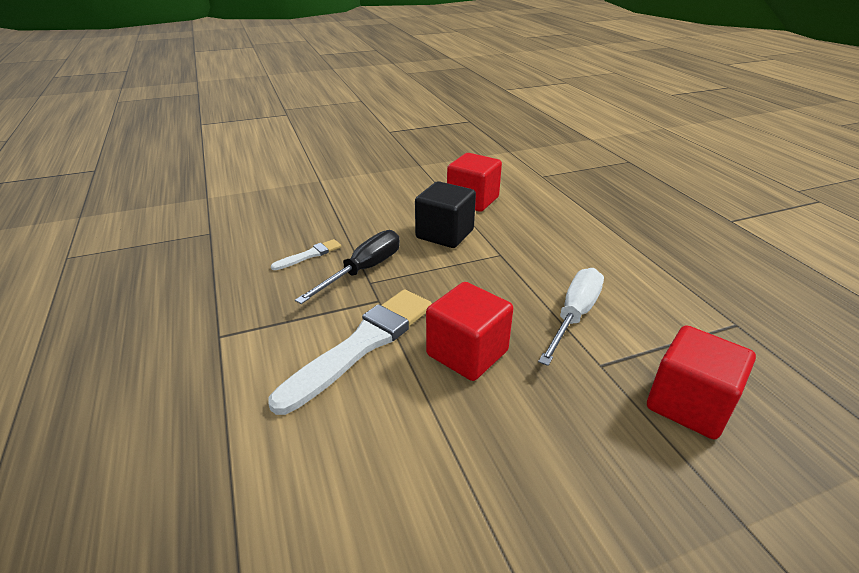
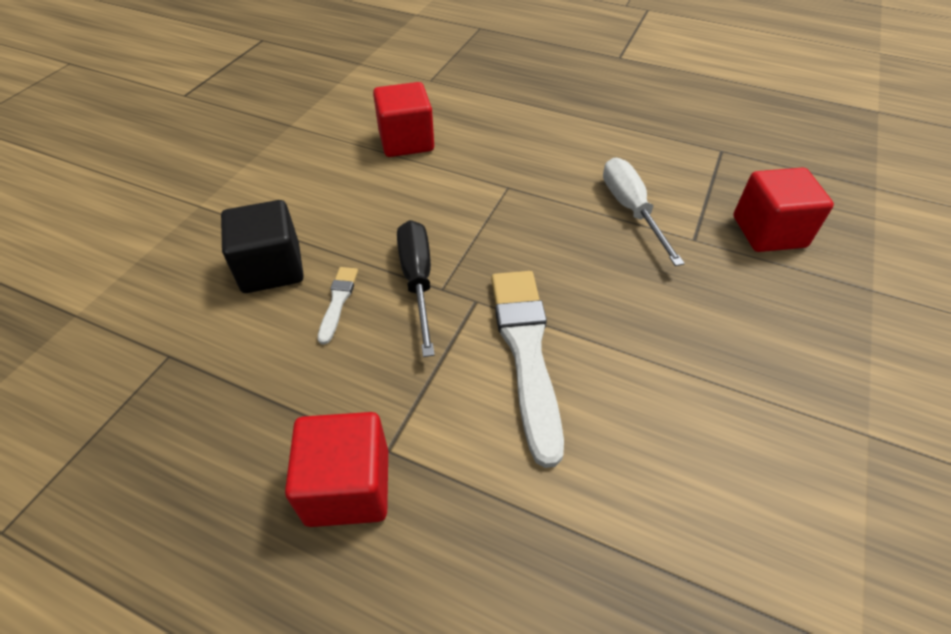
camera: 45 degrees left, 15 degrees up
(444, 234) = (434, 194): black cube -> black cube (271, 268)
(467, 353) = (608, 296): red cube -> red cube (348, 486)

